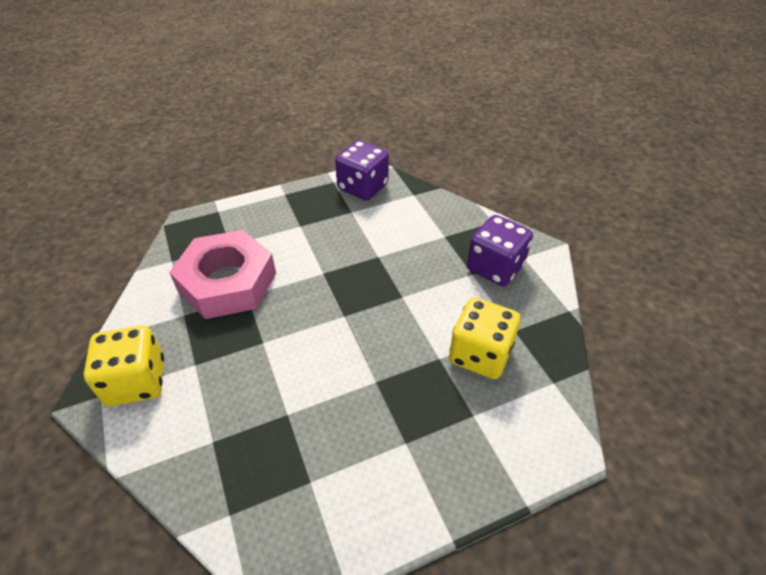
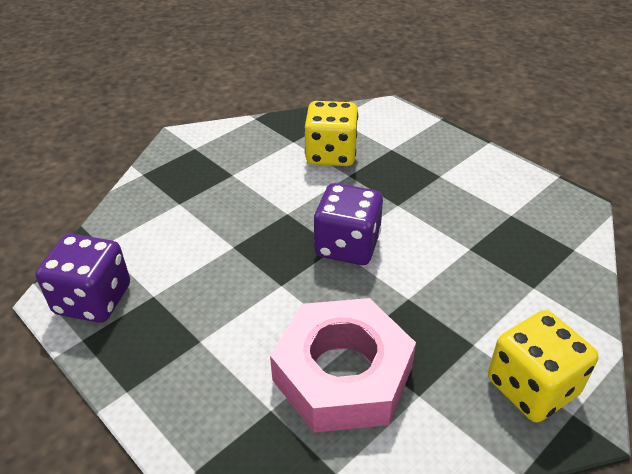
camera: 110 degrees left, 5 degrees down
(495, 267) = (217, 162): purple dice -> purple dice (347, 245)

